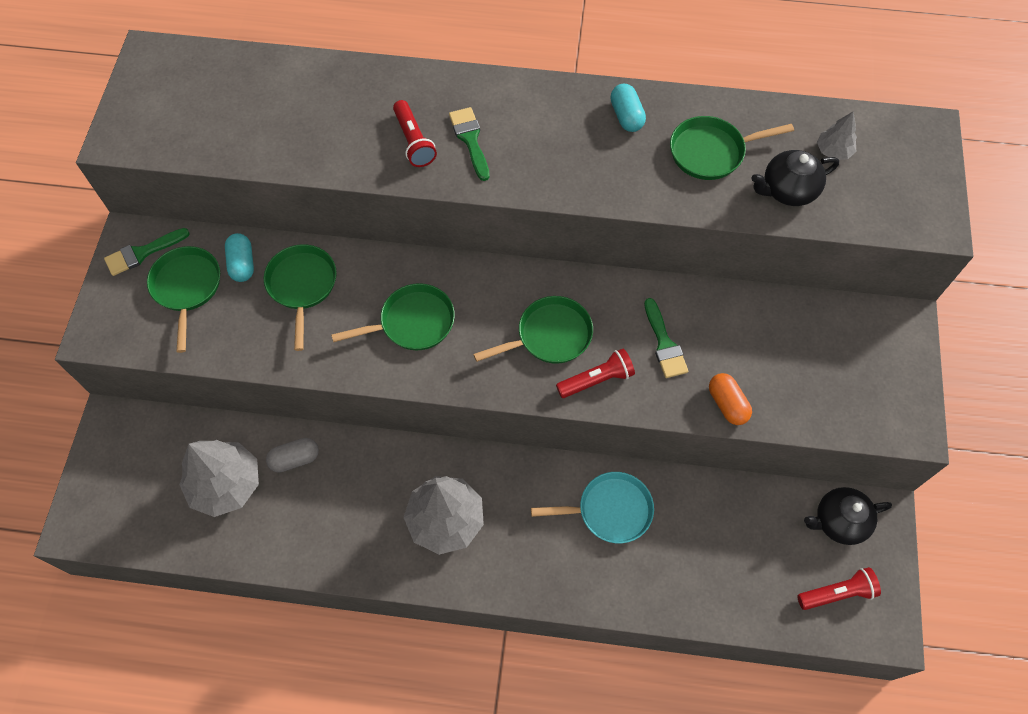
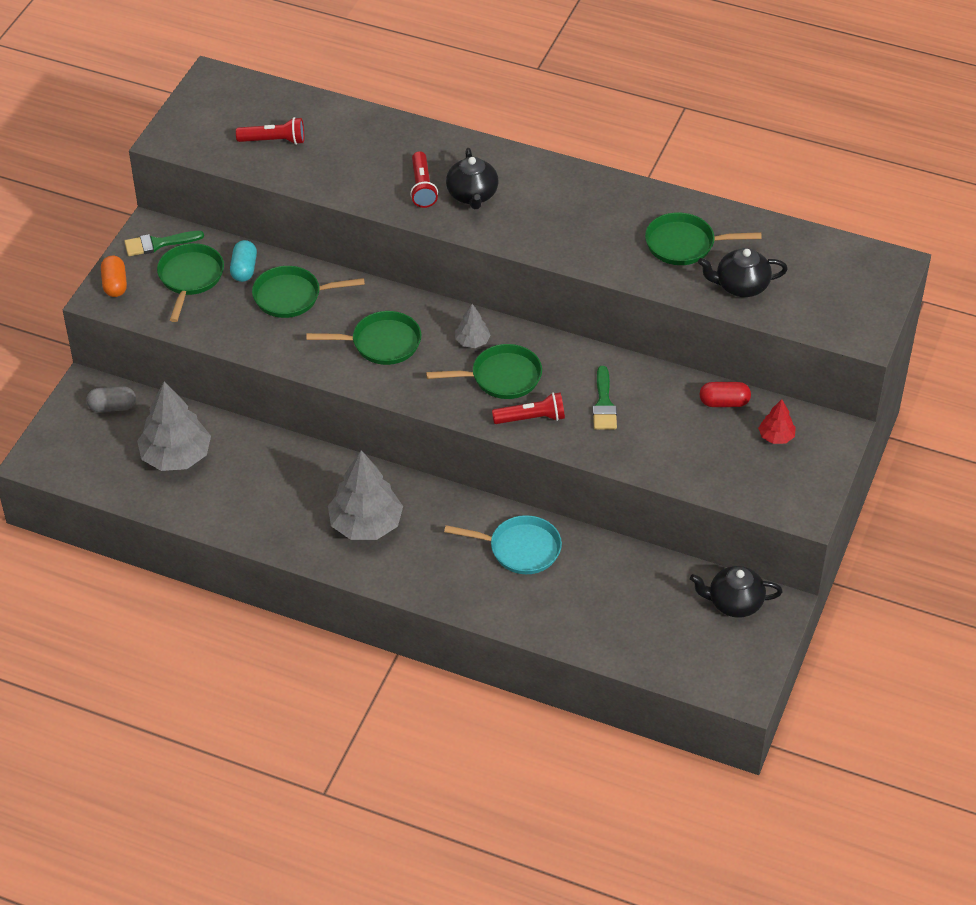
camera: 15 degrees right, 15 degrees down
(295, 459) = (243, 450): grey capsule -> grey capsule (112, 407)
(302, 286) = (292, 296): green pan -> green pan turned 105 degrees counterclockwise
(470, 140) = (472, 195): green brush -> black teapot
(626, 116) = (619, 203): turquoise capsule -> none
(727, 404) = (642, 460): orange capsule -> orange capsule (115, 284)
(782, 313) = (724, 402): none -> red capsule
(833, 151) = (797, 264): grey tree -> grey tree (472, 341)
(837, 593) = (709, 655): red flashlight -> red flashlight (274, 141)
(848, 342) = (776, 436): none -> red tree

